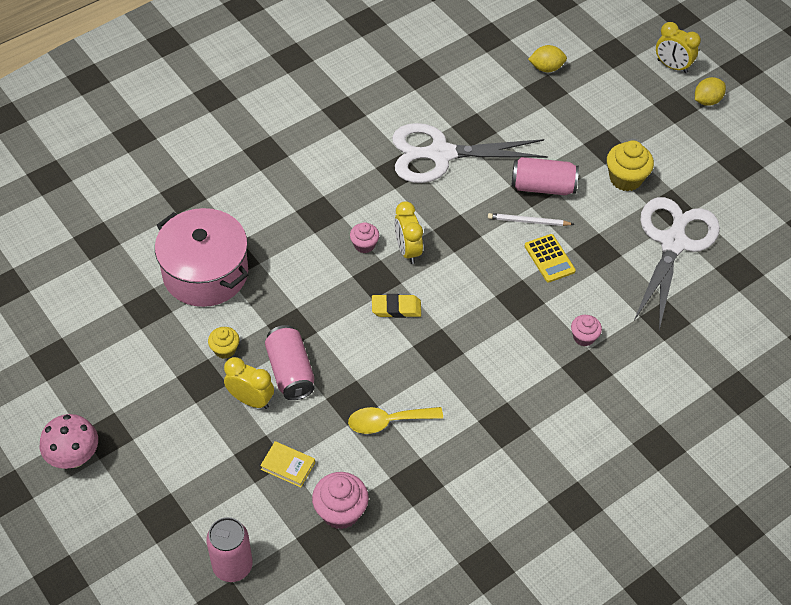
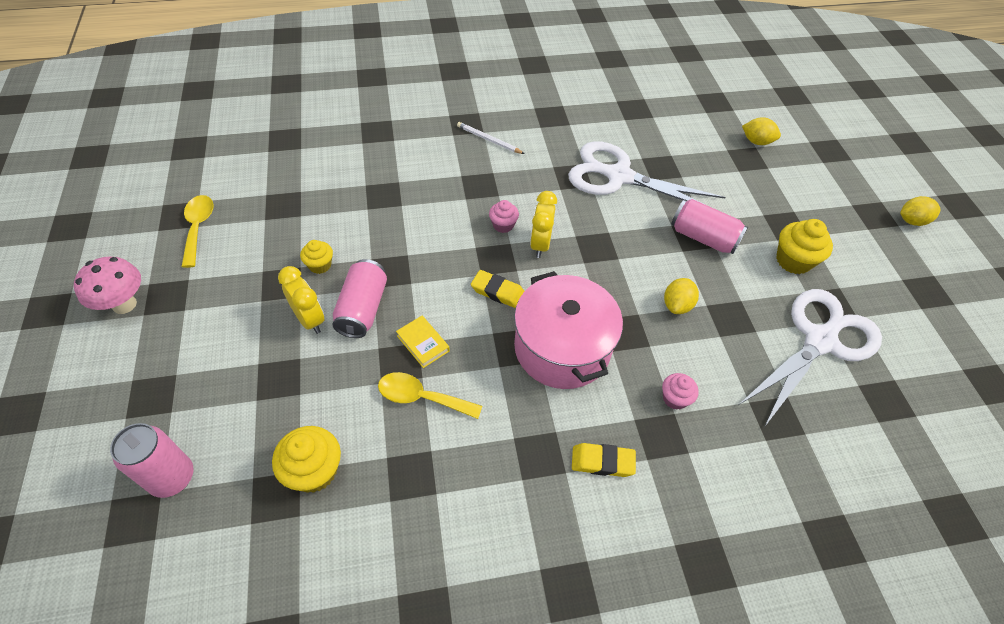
camera: 25 degrees right, 0 degrees up
(84, 362) = (198, 228): none -> yellow spoon
(205, 273) = (350, 196): pink pot -> pink pot (562, 348)
(288, 466) = (297, 398): yellow book -> yellow book (423, 343)
(340, 511) = (314, 471): pink cupcake -> yellow cupcake
(528, 221) = (672, 263): white pencil -> white pencil (488, 140)
(549, 258) = (677, 305): yellow calculator -> yellow lemon
(553, 409) = (602, 462): none -> yellow eraser
(672, 66) = (885, 180): yellow clock -> none

